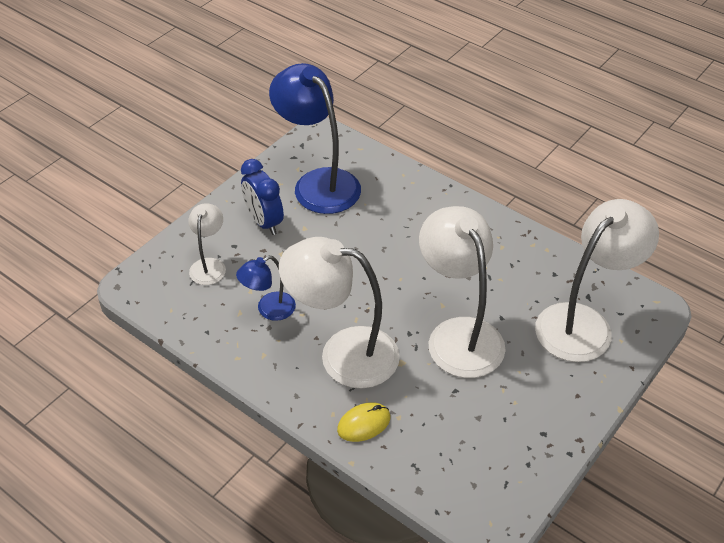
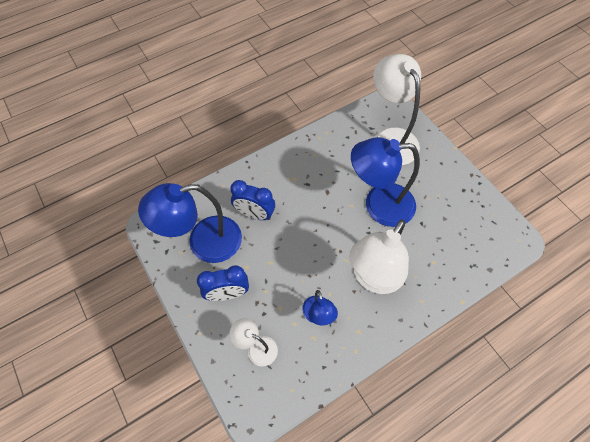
camera: 70 degrees left, 15 degrees up
(364, 424) = (434, 284): yellow mouse -> none
(378, 214) = (255, 214): none -> blue clock
(458, 334) = (378, 205): white lamp -> blue lamp

